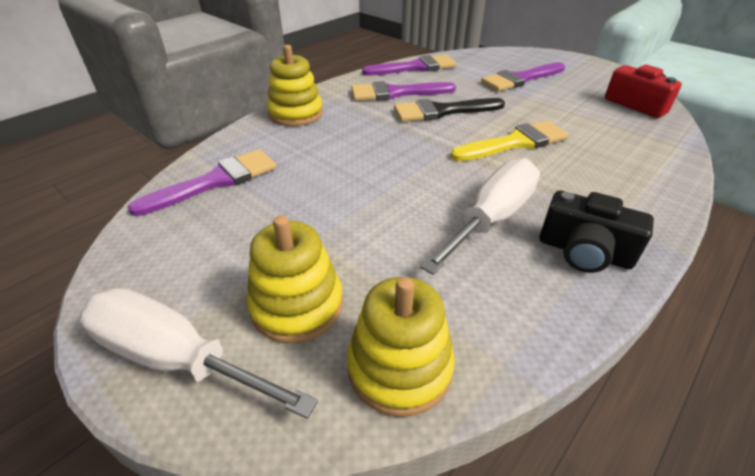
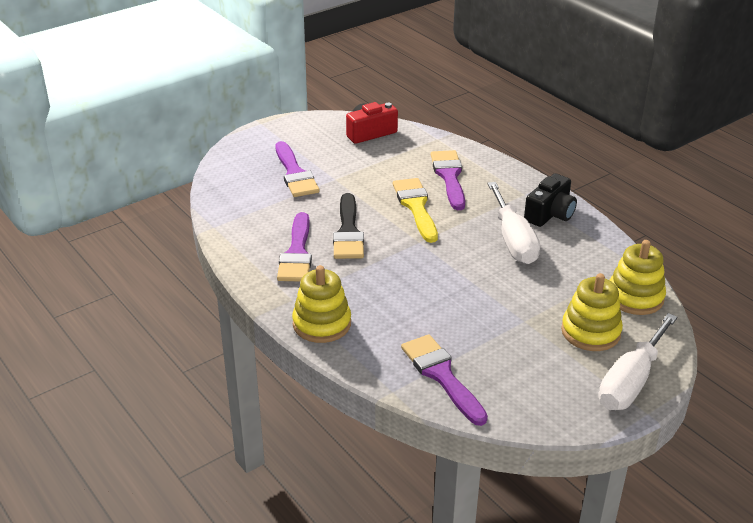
camera: 80 degrees left, 5 degrees down
(415, 67) = (235, 230): purple brush -> purple brush (449, 177)
(491, 218) = (513, 240): white screwdriver -> white screwdriver turned 150 degrees counterclockwise

